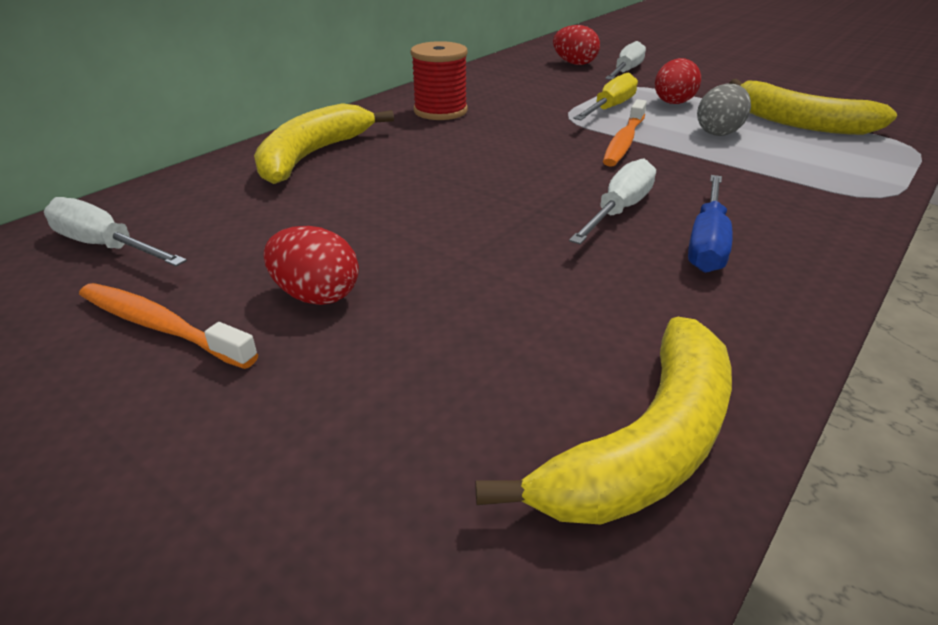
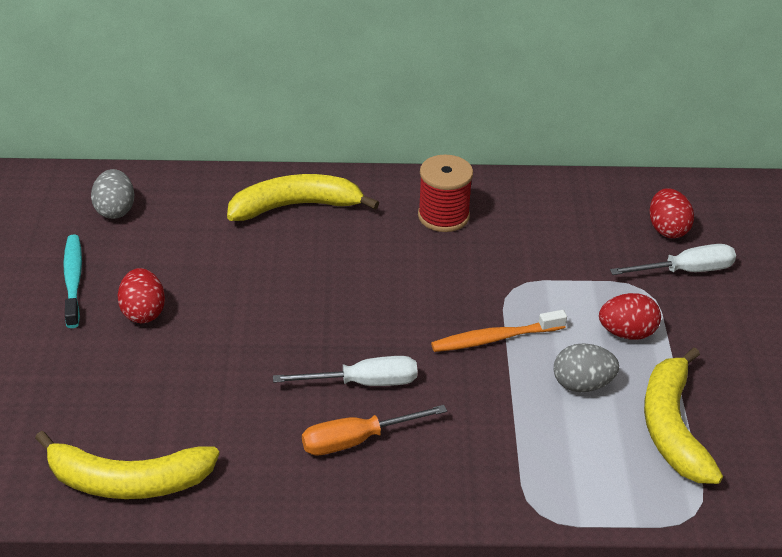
camera: 50 degrees right, 5 degrees up
(105, 246) = (115, 210): white screwdriver -> grey egg
(161, 326) = (73, 280): orange toothbrush -> turquoise toothbrush
(610, 108) = (565, 301): yellow screwdriver -> none
(707, 243) = (357, 440): blue screwdriver -> orange screwdriver

